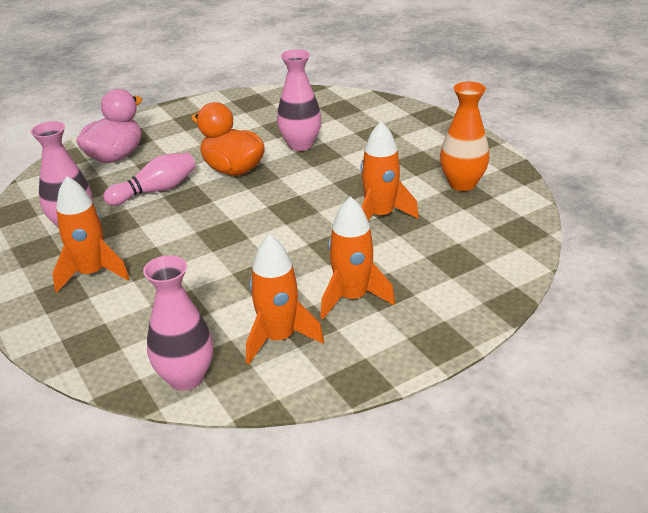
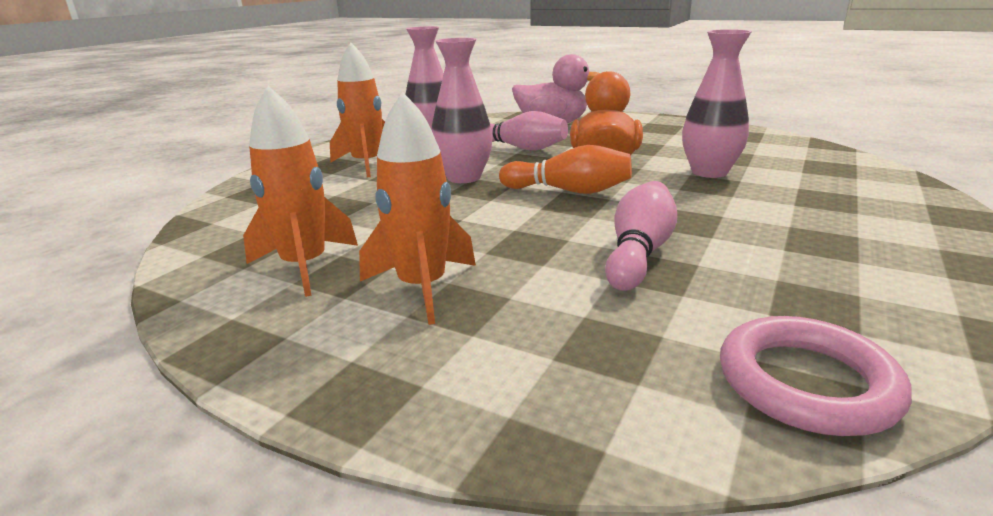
camera: 60 degrees right, 10 degrees down
(186, 377) = (215, 240): pink vase -> pink vase (464, 177)
(270, 203) = (569, 191): none -> orange bowling pin
(380, 216) = (639, 253): orange rocket -> pink bowling pin
(462, 184) = (837, 291): orange vase -> none
(512, 225) = (806, 383): none -> pink ring

